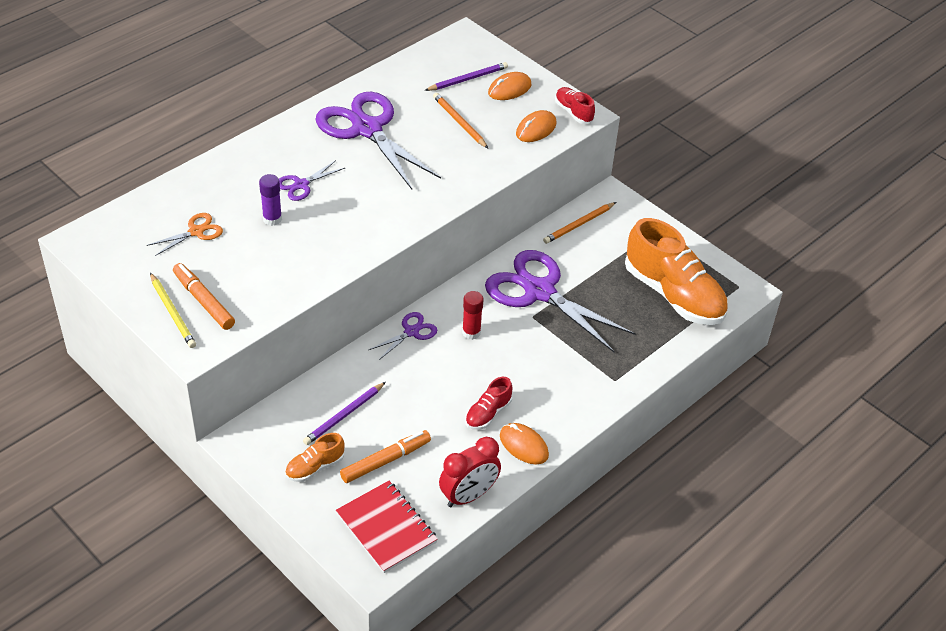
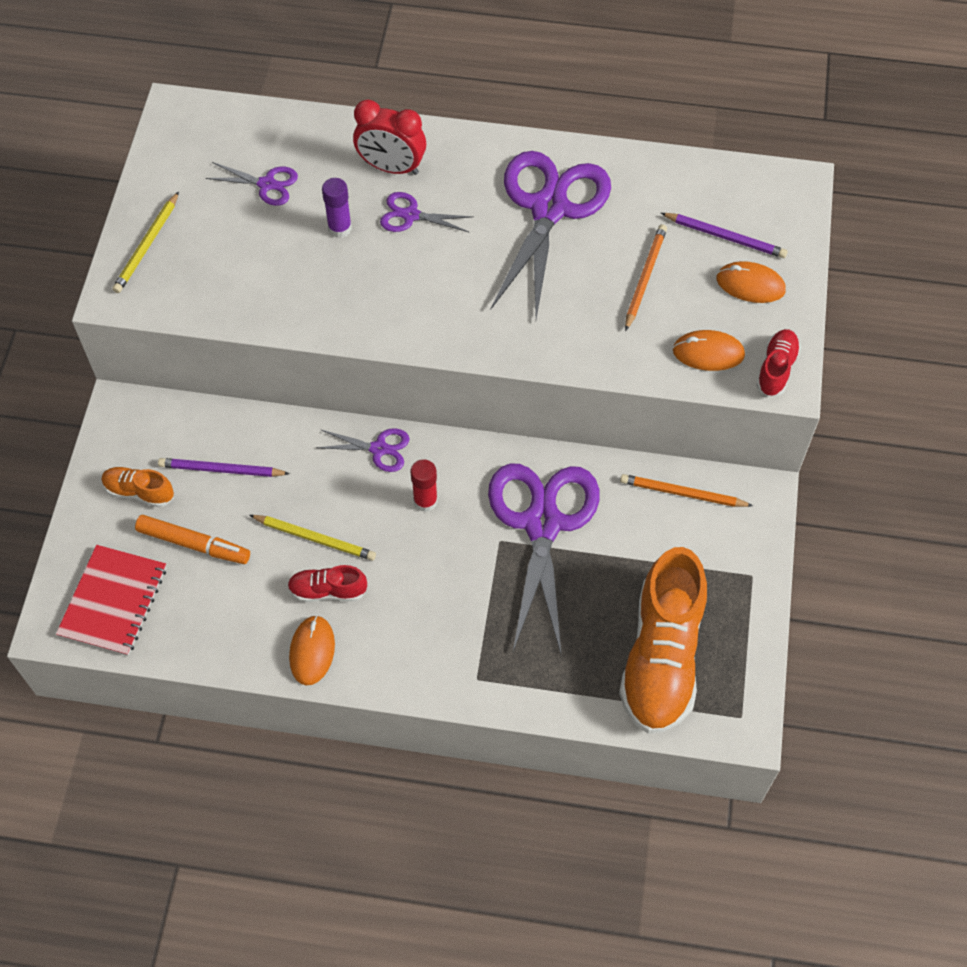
camera: 55 degrees right, 15 degrees up
(196, 231) = (267, 184): orange scissors -> purple scissors
(204, 301) = (182, 257): orange marker -> none
(444, 398) = (315, 538): none -> yellow pencil
(468, 496) = (207, 645): red clock -> red clock (391, 167)

